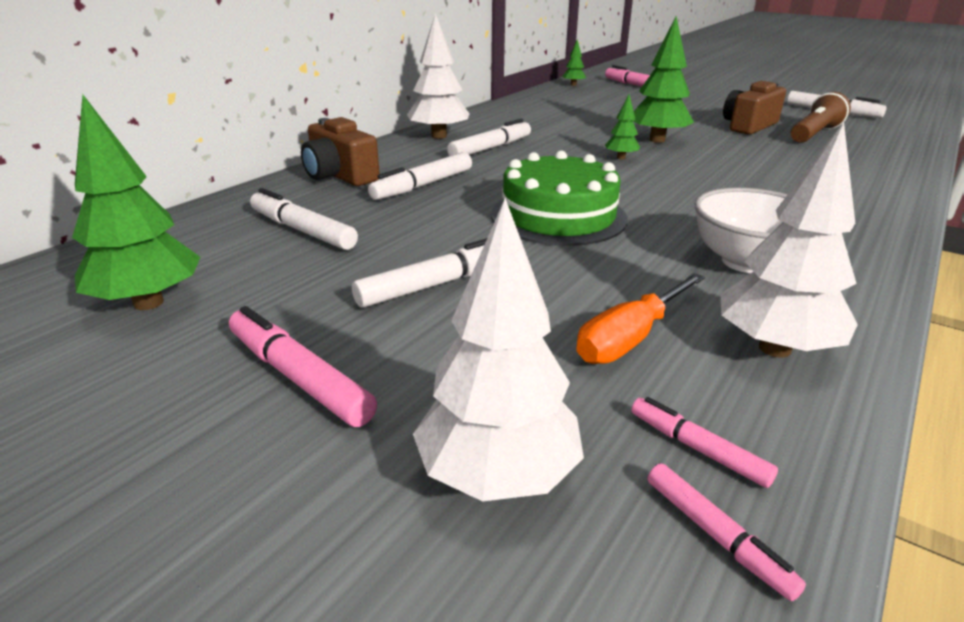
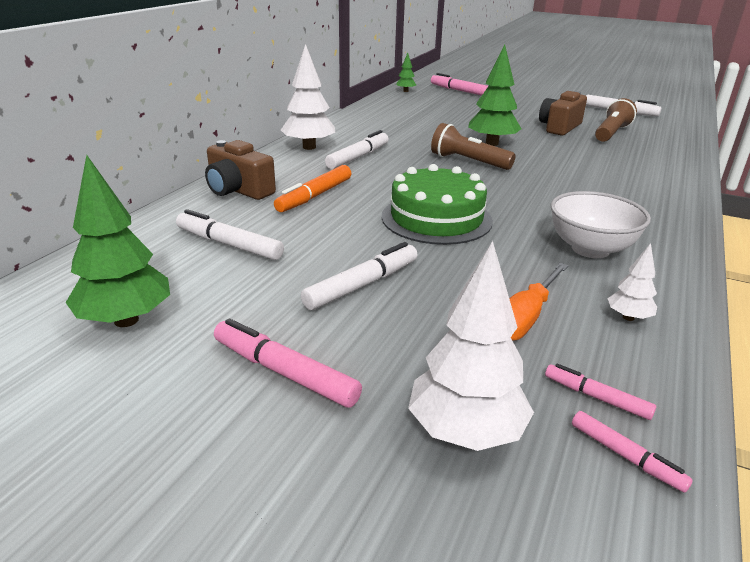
camera: 10 degrees left, 0 degrees up
(423, 185) = (315, 196): white marker -> orange marker
(621, 158) = (468, 162): green tree -> brown flashlight
(774, 348) = (628, 317): white tree -> white tree, size x0.51

